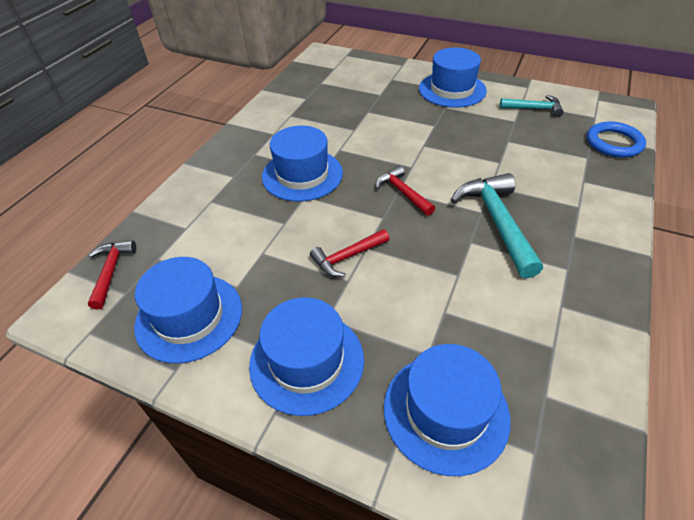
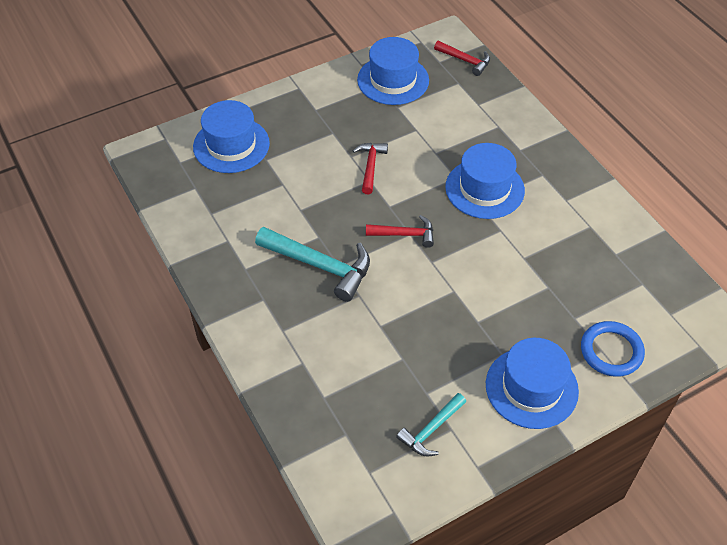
camera: 125 degrees right, 5 degrees up
(307, 361) = (314, 111): blue hat -> none
(614, 143) = (320, 441): blue ring -> blue ring (611, 351)

